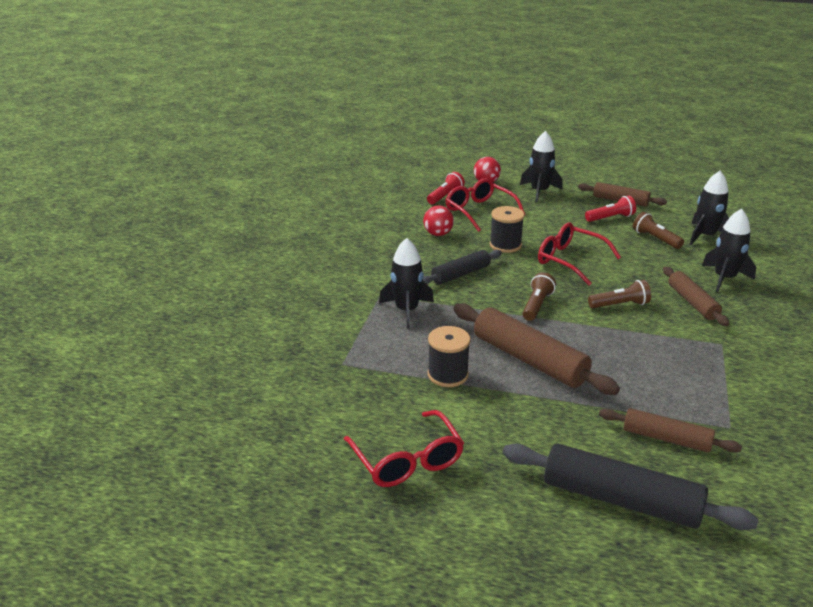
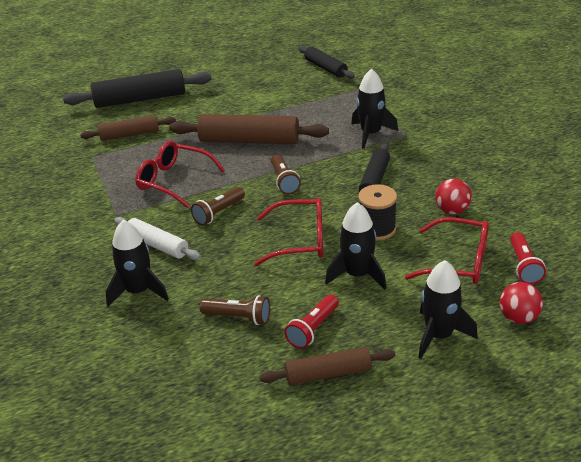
camera: 145 degrees right, 5 degrees up
(330, 416) = (325, 68): none -> black rolling pin
(407, 460) = (262, 70): red glasses -> red glasses (174, 181)
(448, 375) = (290, 111): black spool -> none
(692, 302) = (157, 245): brown rolling pin -> white rolling pin
(705, 236) = (184, 354): black rocket -> black rocket (357, 275)

